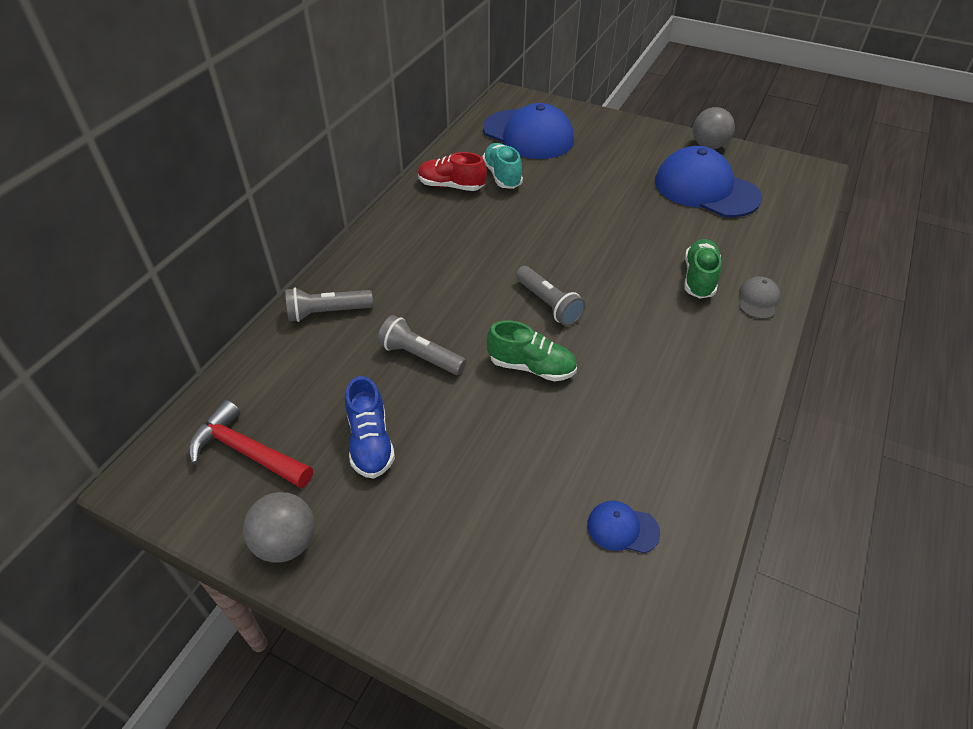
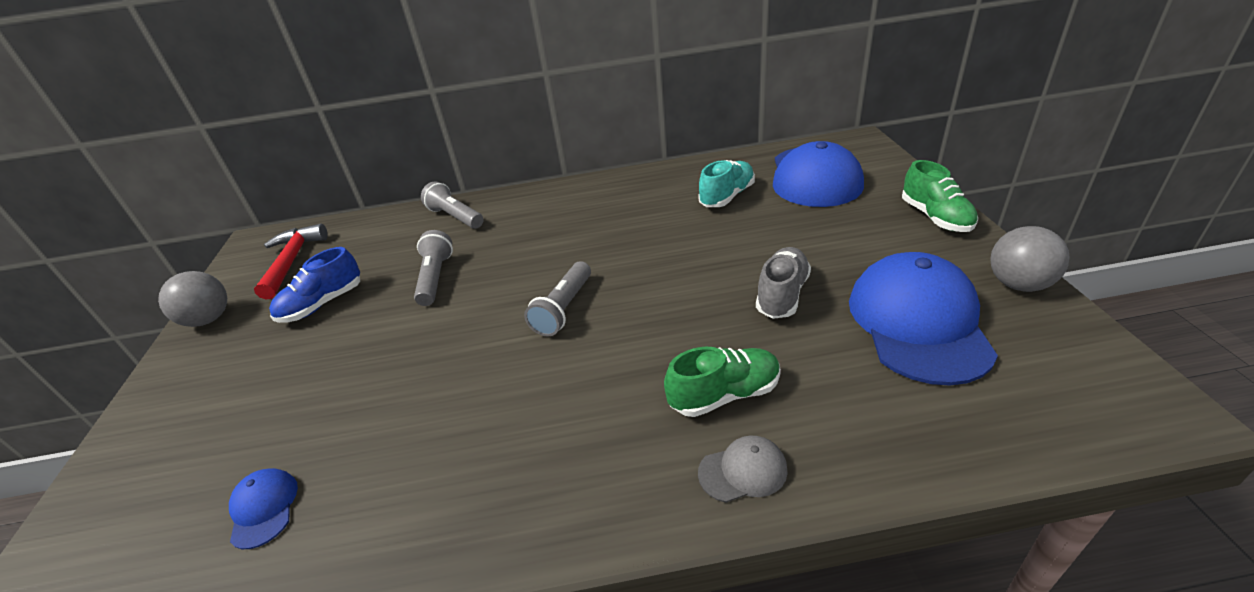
camera: 60 degrees right, 10 degrees down
(451, 186) = (675, 184): red shoe -> none
(531, 367) = (464, 341): green shoe -> green shoe (935, 217)
(636, 214) = (782, 295): none -> grey shoe

